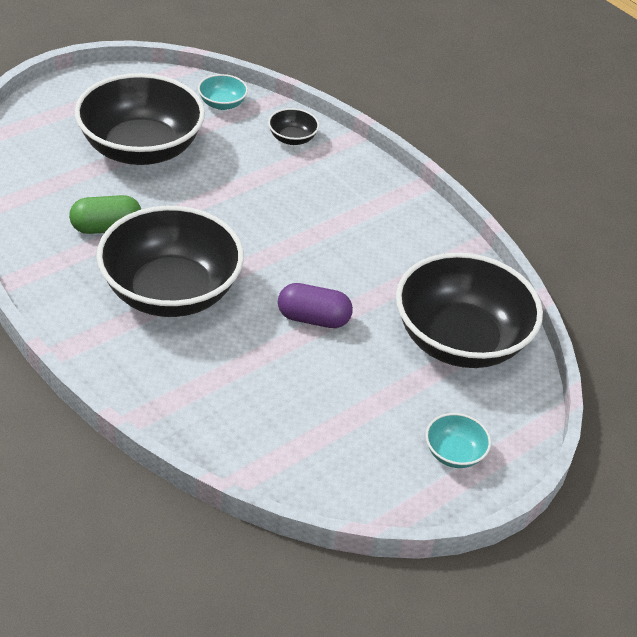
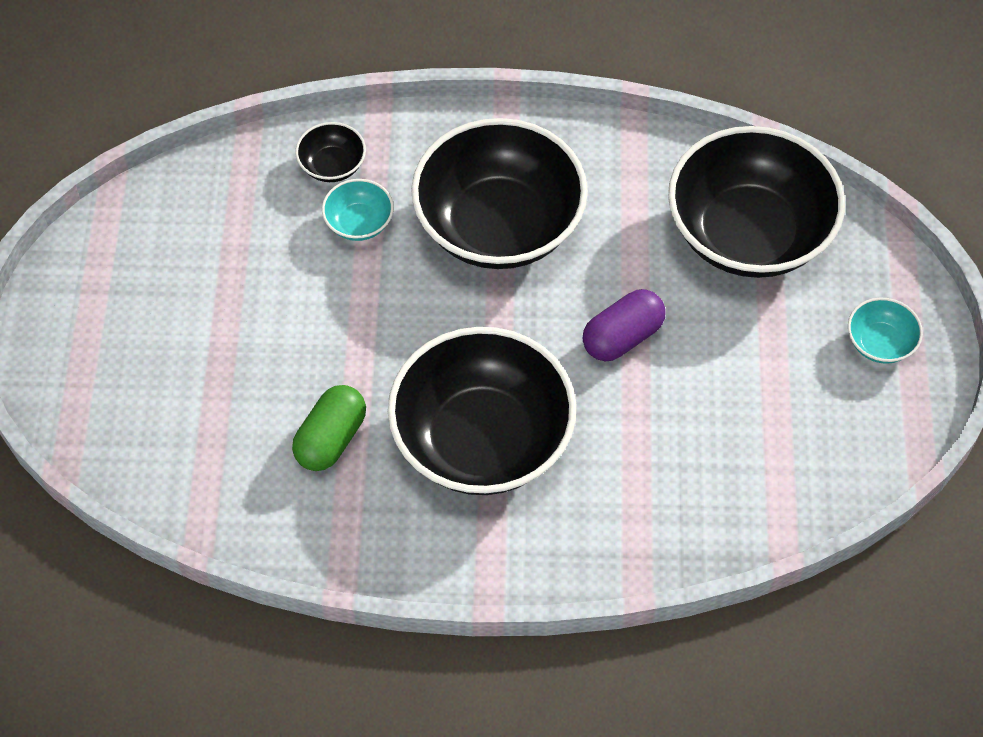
camera: 45 degrees left, 15 degrees up
(141, 149) = (223, 322): black bowl -> black bowl (499, 225)
(222, 104) = (212, 191): turquoise bowl -> turquoise bowl (359, 223)

